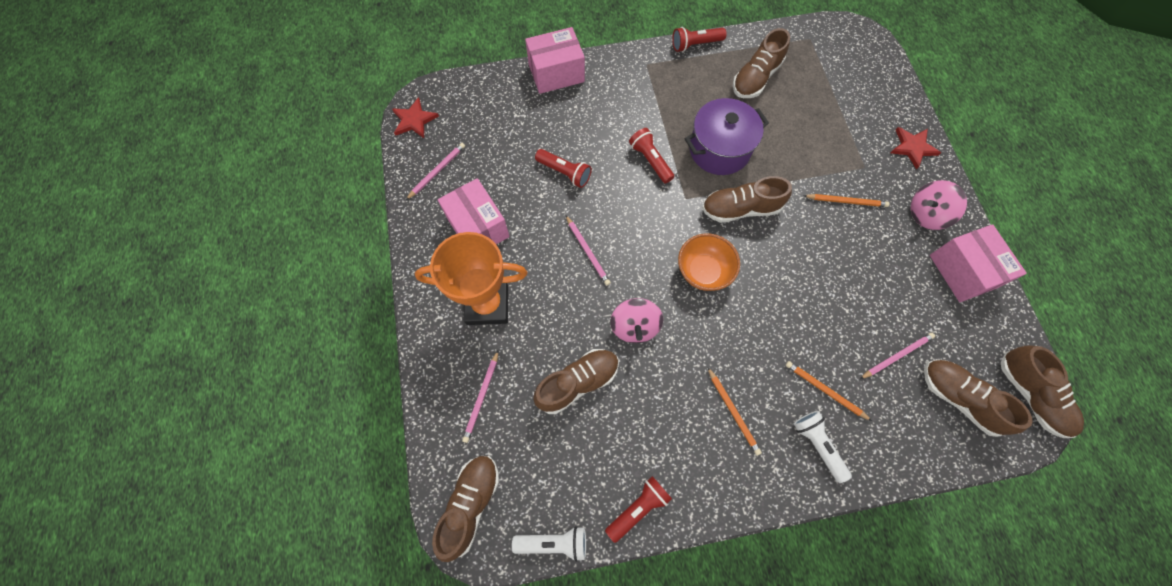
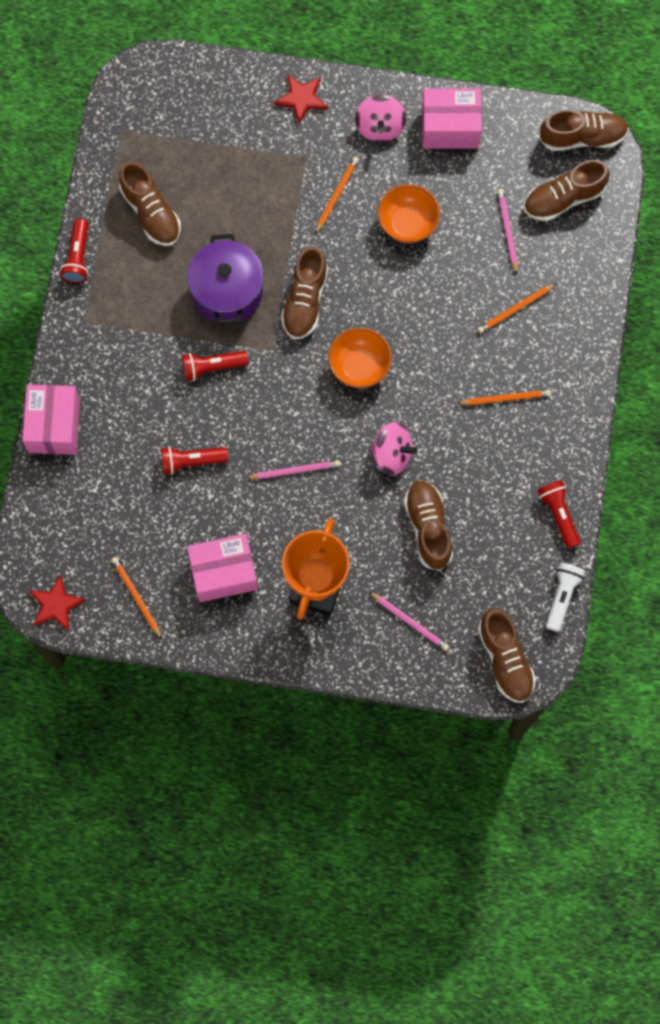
camera: 70 degrees left, 5 degrees up
(437, 171) = (136, 597): pink pencil -> orange pencil
(471, 504) = (505, 660): brown shoe -> brown shoe turned 150 degrees counterclockwise
(564, 172) = (192, 461): red flashlight -> red flashlight turned 150 degrees counterclockwise
(817, 445) = (560, 339): white flashlight -> none
(853, 266) = (408, 224): none -> orange bowl

